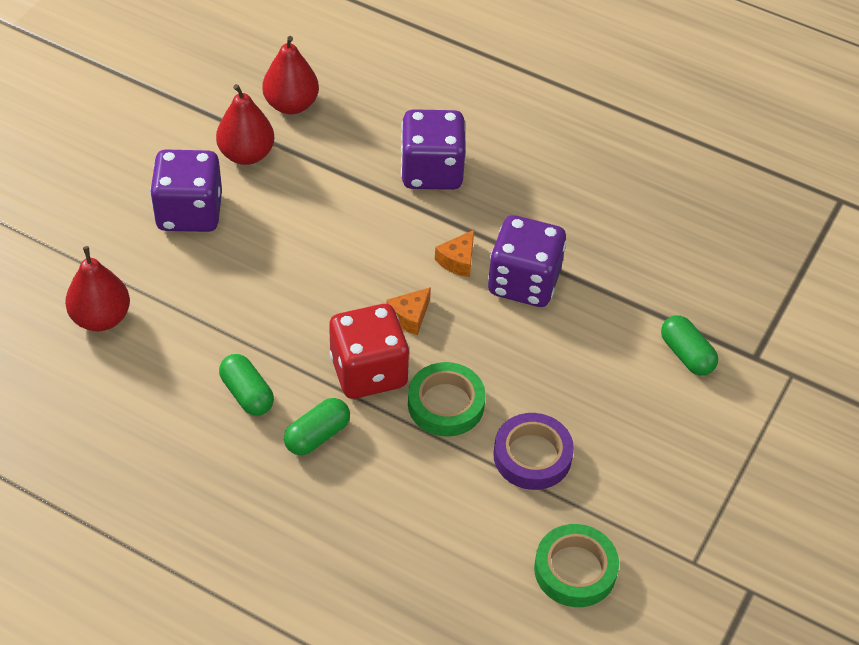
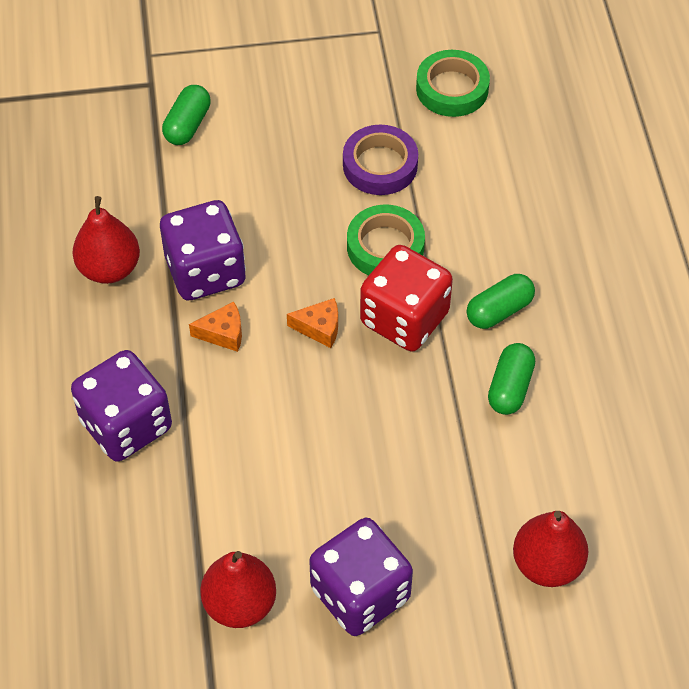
camera: 125 degrees left, 5 degrees up
(291, 105) = (133, 617): red pear -> red pear (109, 268)
(317, 435) = (499, 310): green capsule -> green capsule turned 45 degrees counterclockwise

